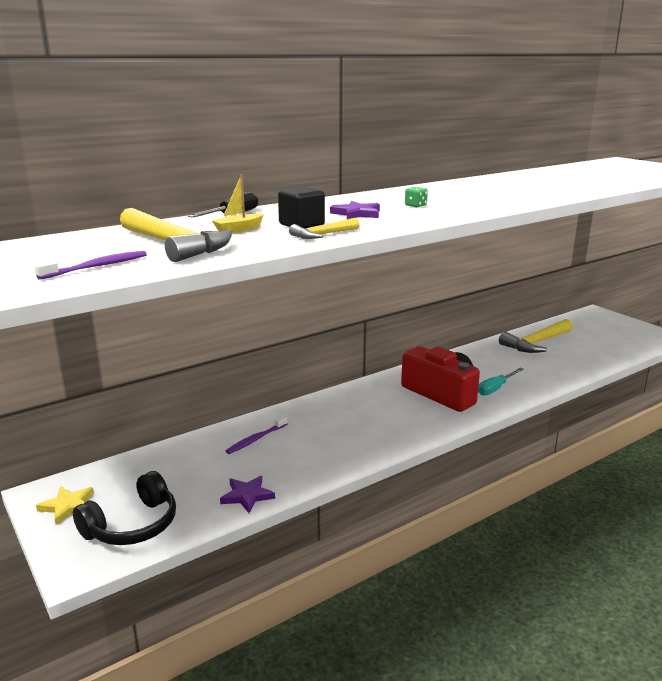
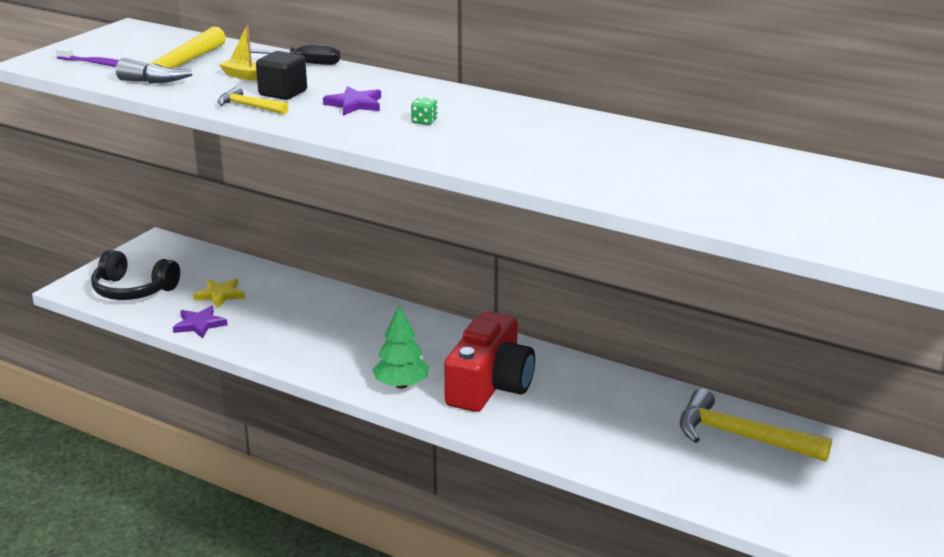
camera: 65 degrees right, 5 degrees up
(68, 506) = (146, 257): yellow star -> yellow star (220, 295)
(256, 439) = (299, 302): purple toothbrush -> none
(421, 423) = (401, 385): none -> green tree
(496, 388) = (540, 422): turquoise screwdriver -> none

